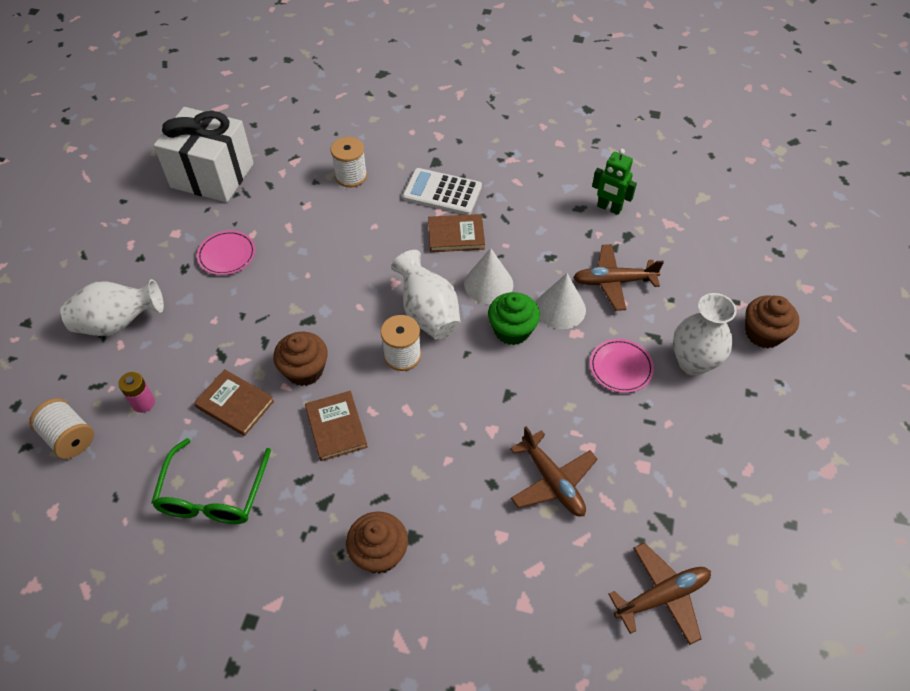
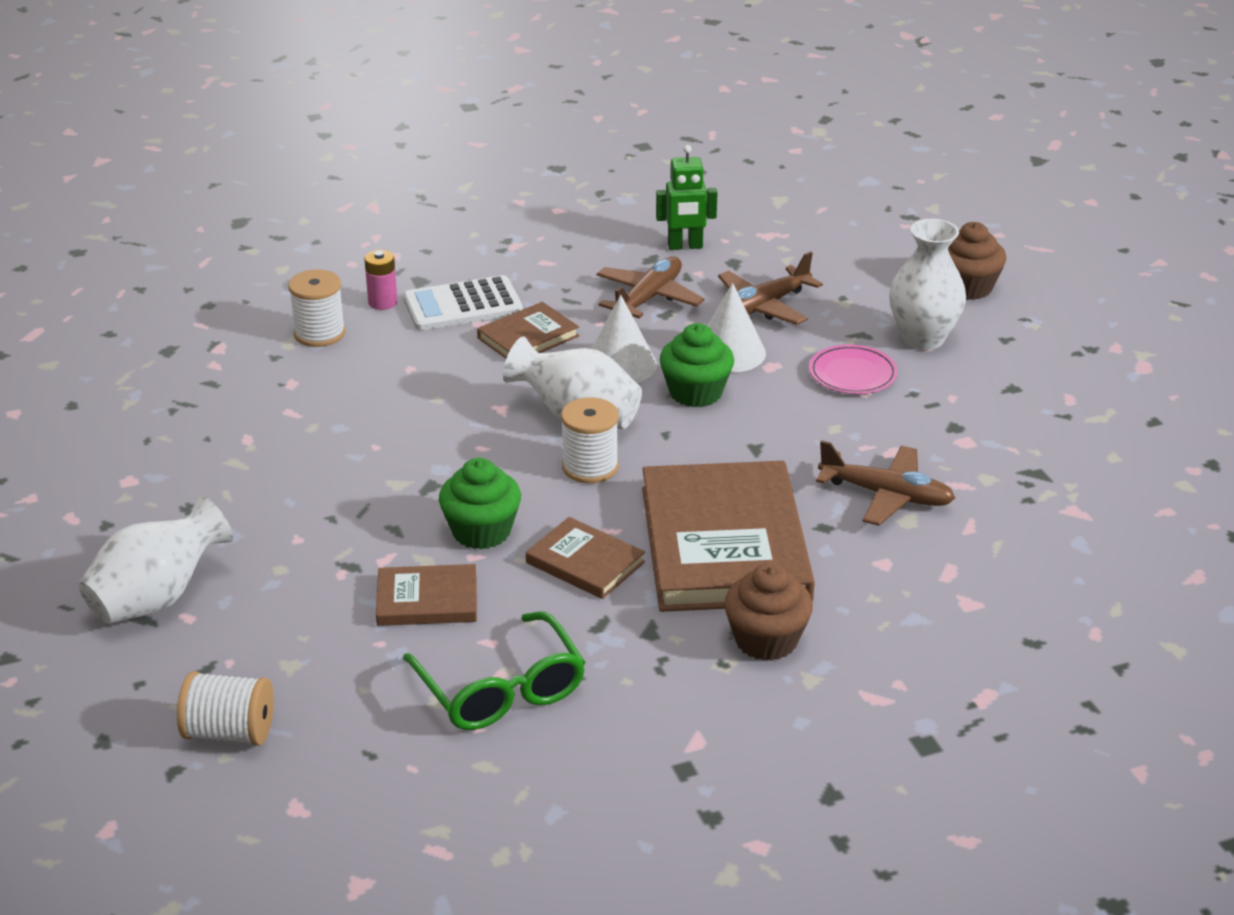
camera: 35 degrees left, 20 degrees down
(143, 403) = (296, 654): pink battery -> pink battery (382, 302)
(212, 175) = (111, 405): white gift -> none
(227, 255) = (235, 471): pink plate -> none
(304, 370) = (481, 531): brown cupcake -> green cupcake
(422, 461) = (724, 545): none -> brown book
(662, 596) = (1095, 530): brown plane -> brown plane (648, 298)

